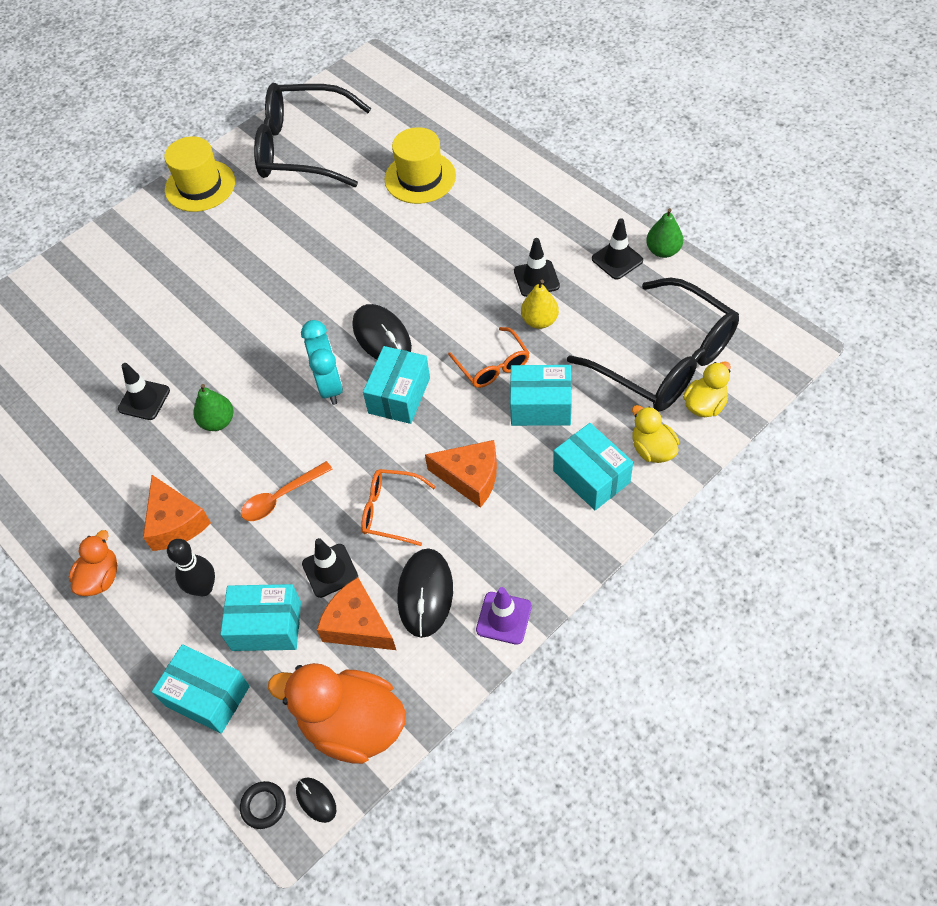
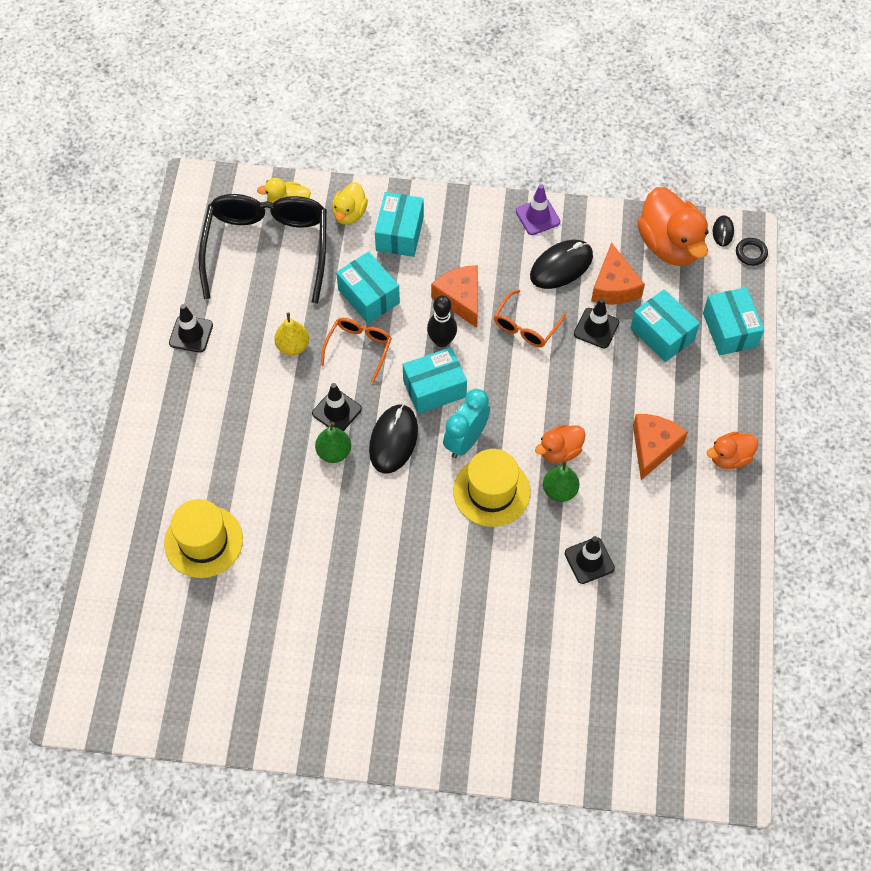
camera: 135 degrees left, 5 degrees up
(200, 186) = (353, 728): yellow hat -> yellow hat (491, 491)
(203, 588) = (675, 390): black bowling pin -> black bowling pin (442, 341)
(249, 447) = (560, 451): none -> orange duck
(281, 497) = (576, 398): orange spoon -> none
(301, 148) = (239, 676): black glasses -> none
(390, 511) = (525, 326): orange glasses -> orange glasses turned 60 degrees clockwise
(536, 278) = (252, 375): black traffic cone -> black traffic cone (337, 411)
(663, 251) = (158, 310): green pear -> green pear (334, 452)

